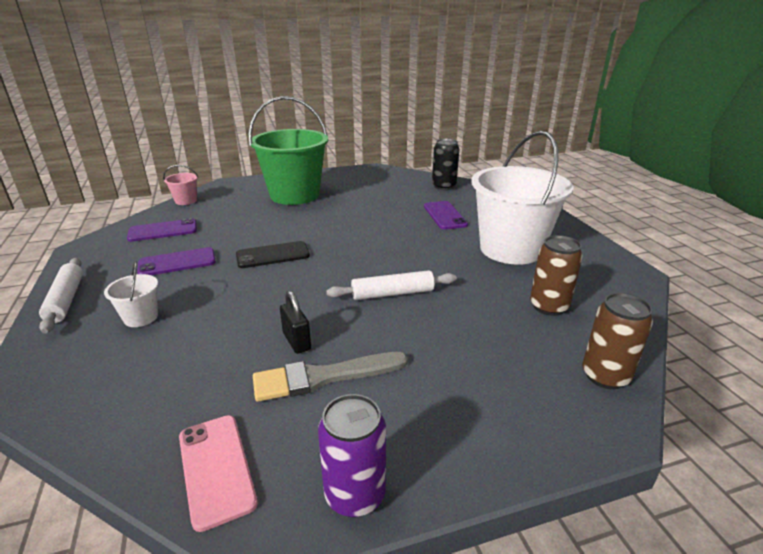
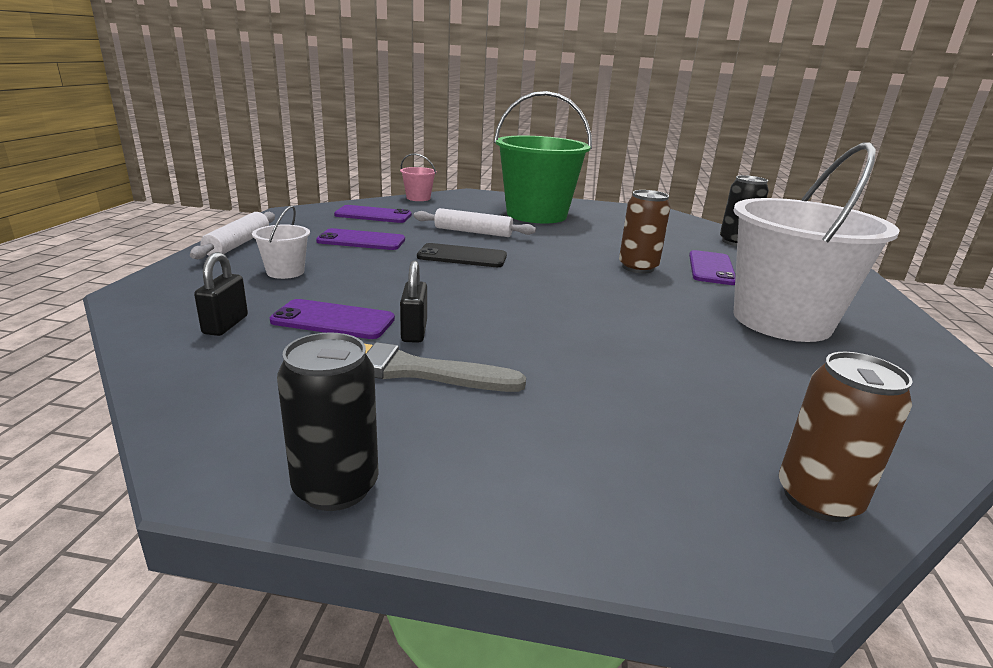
camera: 25 degrees right, 5 degrees down
(140, 391) = (225, 325): none -> black padlock
(216, 468) = (224, 408): pink phone -> none
(226, 353) = (333, 320): none -> purple phone
(355, 494) = (336, 487): purple can -> black can
(392, 293) = (569, 321): white rolling pin -> white rolling pin (473, 232)
(548, 306) = (788, 393): brown can -> brown can (638, 267)

